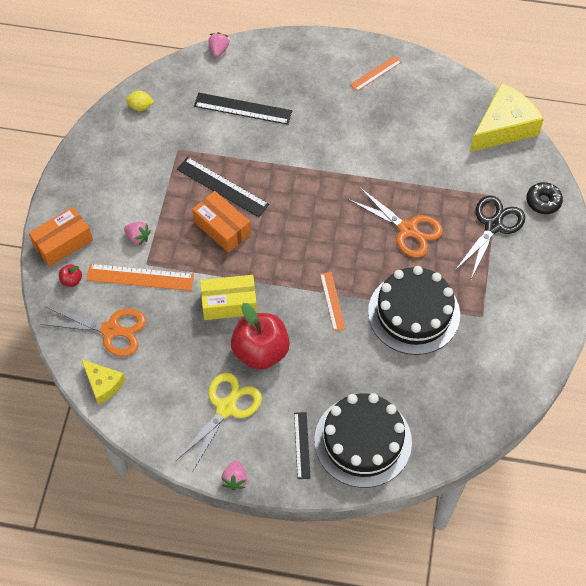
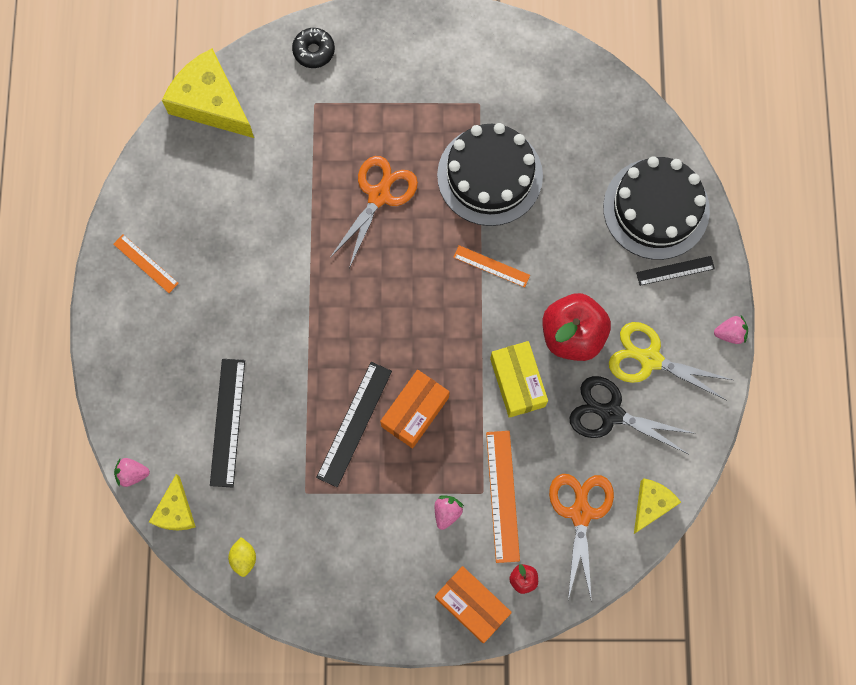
camera: 100 degrees left, 15 degrees up
(185, 71) = (175, 511): none -> yellow cheese
(332, 301) = (491, 266): orange ruler -> orange ruler turned 45 degrees clockwise
(493, 226) = (357, 102): black scissors -> black scissors (611, 414)

